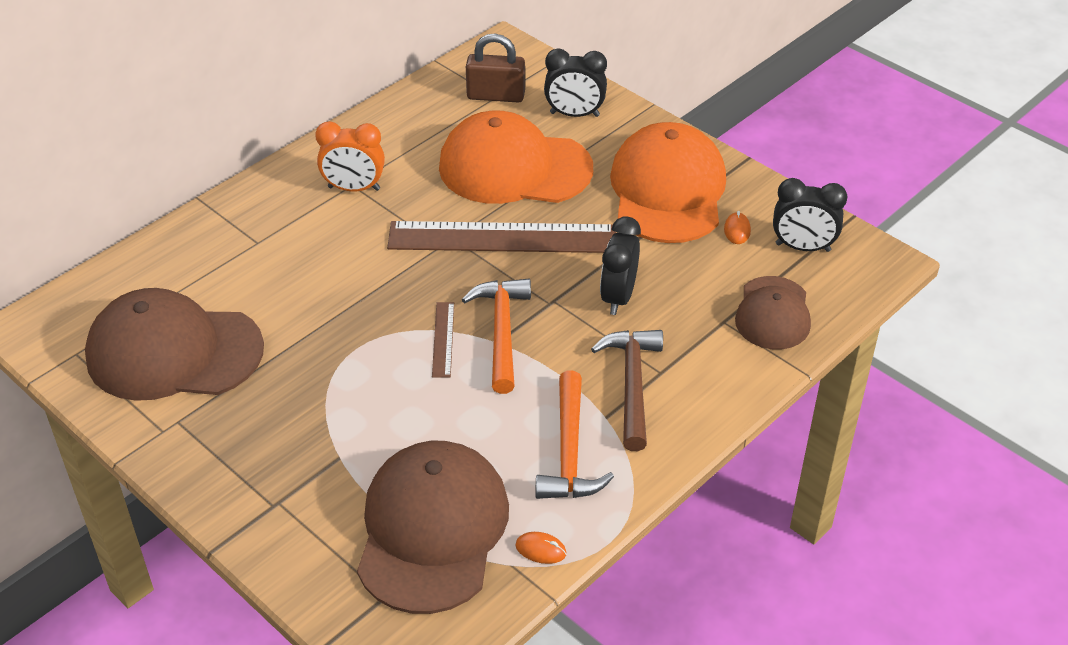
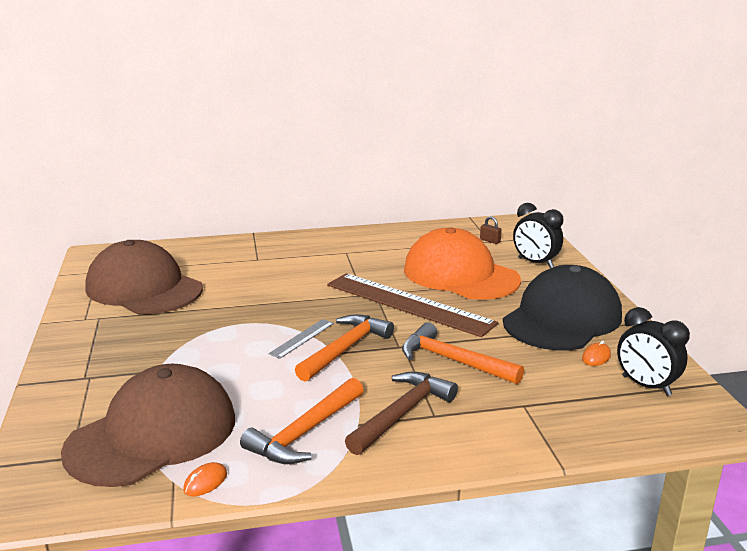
camera: 35 degrees right, 20 degrees down
(354, 188) = (345, 254): orange clock -> none
(443, 339) = (302, 338): brown ruler -> grey ruler
(496, 96) = (490, 241): brown padlock -> brown padlock, size x0.47
(541, 549) = (205, 482): orange mouse -> orange mouse turned 75 degrees clockwise
(618, 297) = (453, 361): black clock -> orange hammer
(668, 190) = (562, 318): orange cap -> black cap
(773, 313) = (573, 416): brown cap -> none

